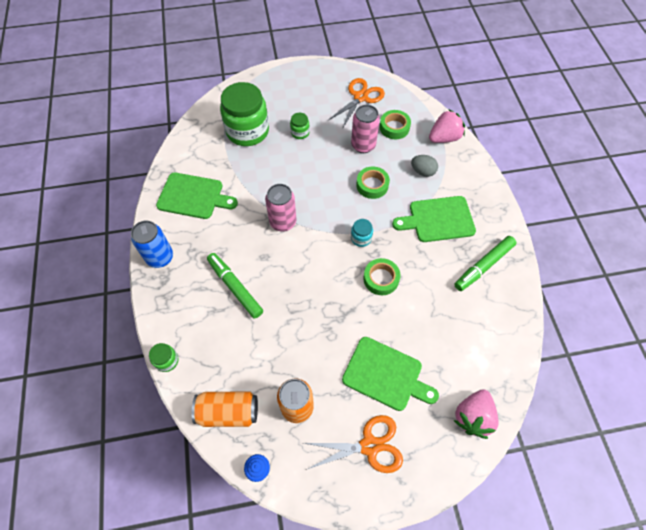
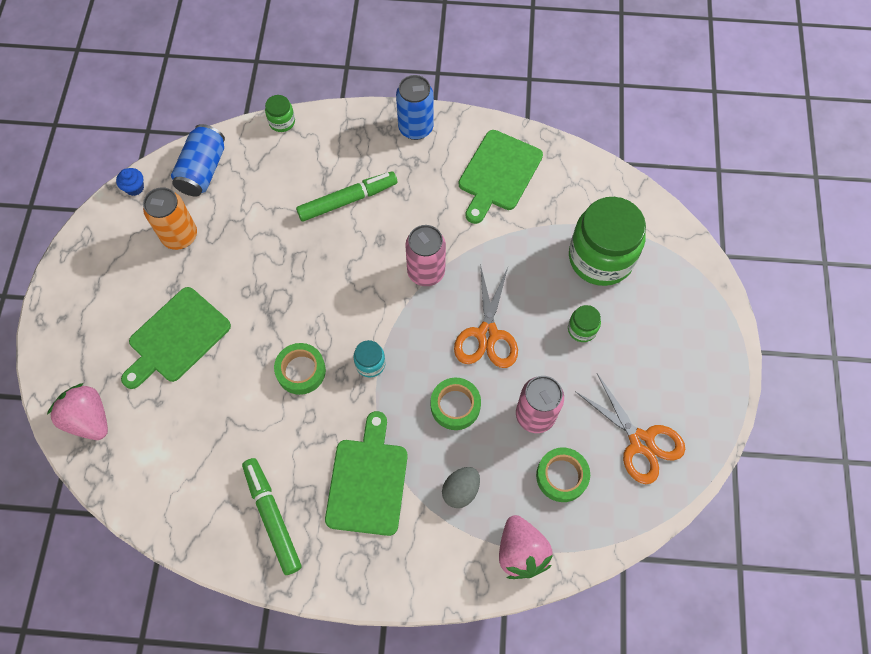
camera: 105 degrees right, 5 degrees up
(228, 412) = (203, 170): orange can -> blue can
(369, 446) = (109, 297): orange scissors -> orange scissors (487, 334)

